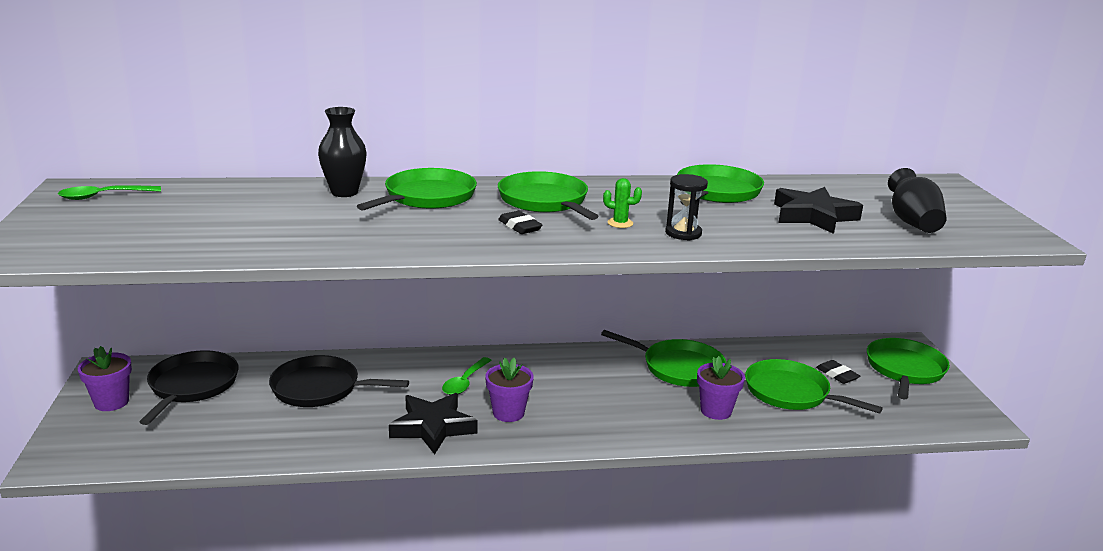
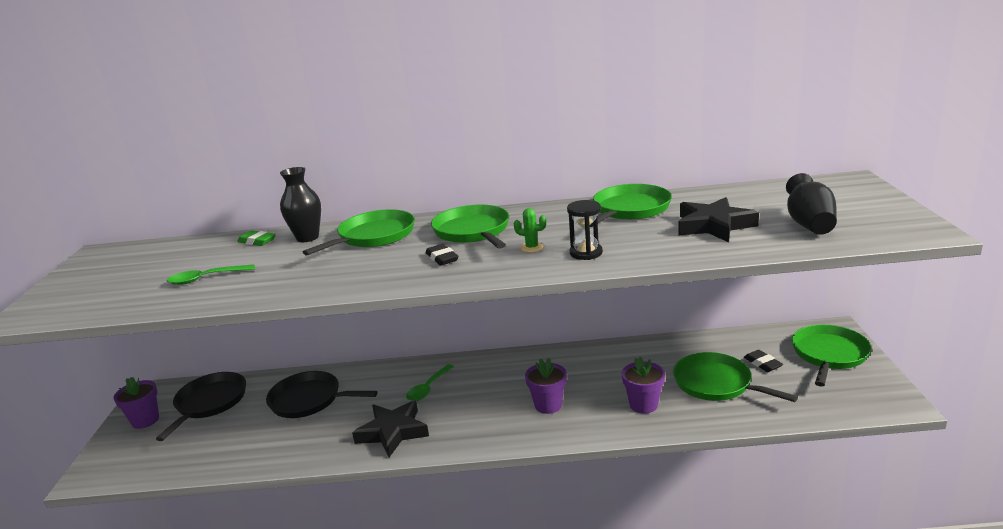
camera: 10 degrees right, 0 degrees up
(103, 196) = (118, 258): green spoon -> green spoon (206, 279)
(281, 191) = (257, 241): none -> green eraser
(508, 413) = (459, 415): purple flower pot -> purple flower pot (548, 405)
(679, 368) = (617, 364): green pan -> none

